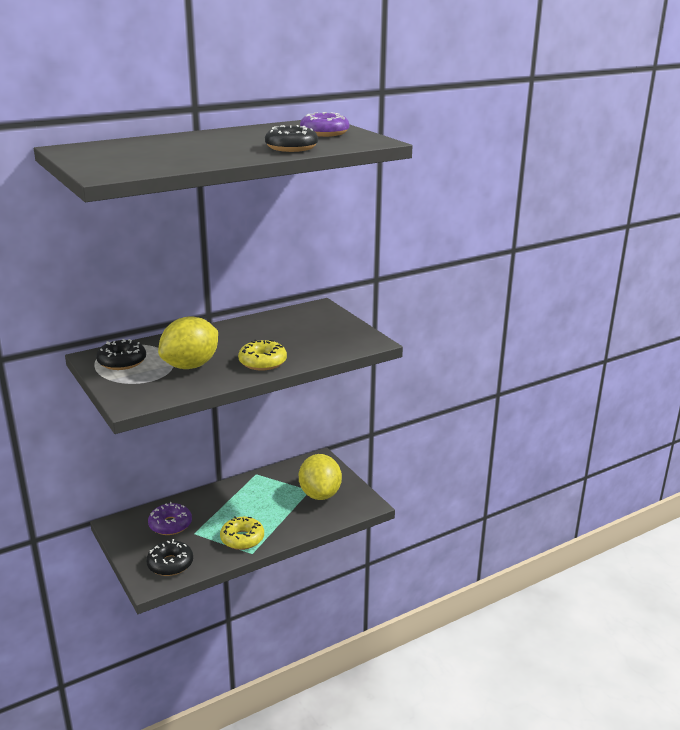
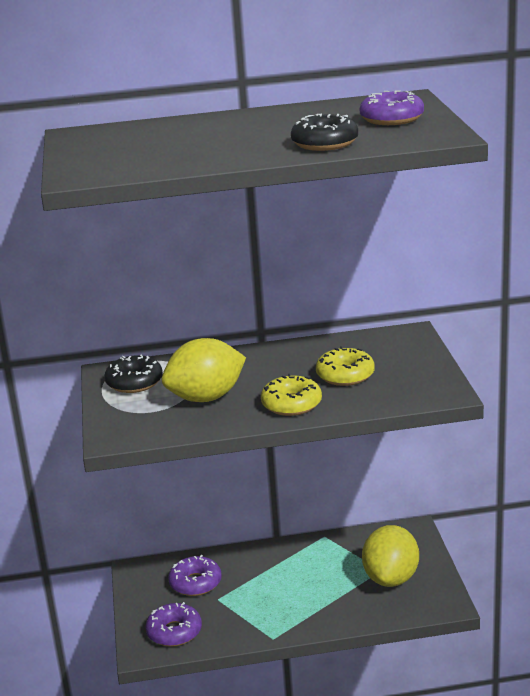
camera: 25 degrees right, 0 degrees up
(170, 564) = (174, 632): black donut -> purple donut
(242, 539) = (269, 618): yellow donut -> yellow donut (345, 375)

